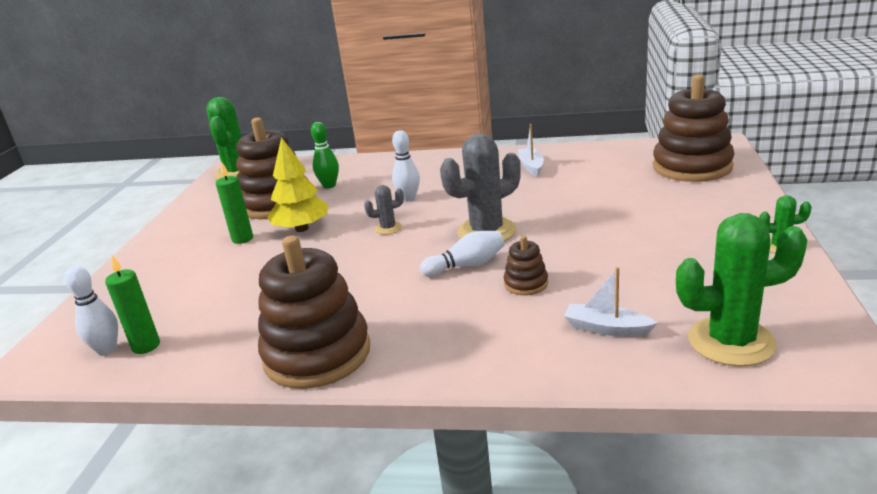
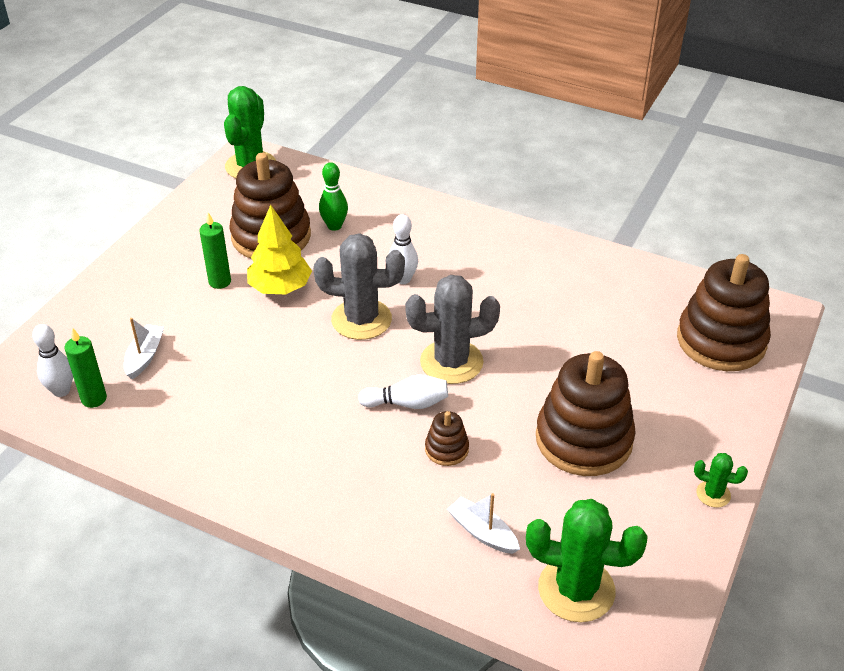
camera: 15 degrees right, 15 degrees up
(317, 354) = (228, 465): brown stacking toy -> brown stacking toy (583, 439)
(388, 228) = (361, 319): grey cactus -> grey cactus, size x2.09
(531, 166) = (555, 273): white boat -> white boat (145, 356)

